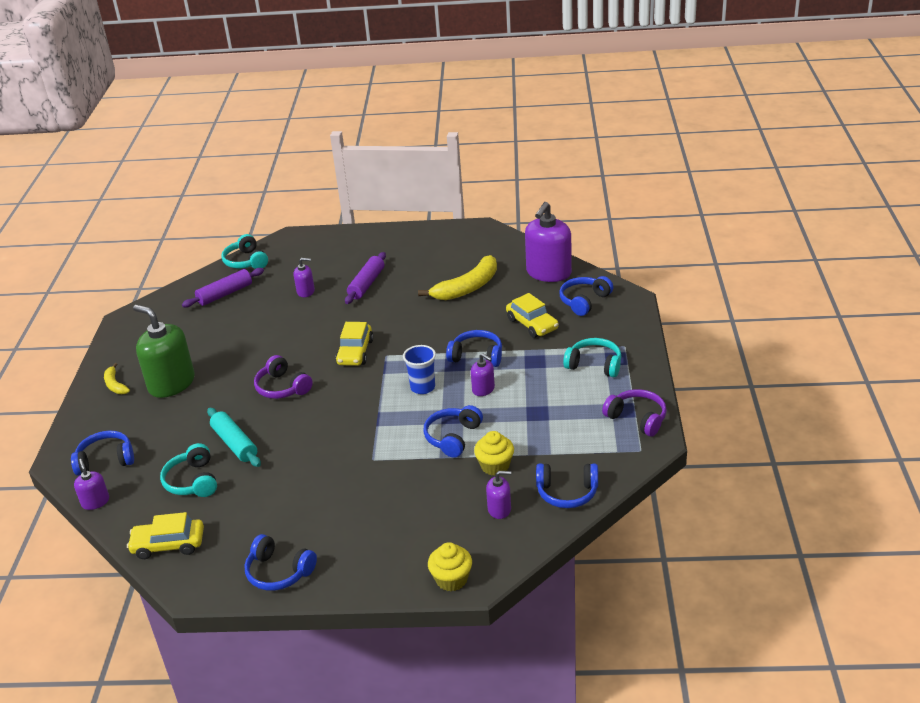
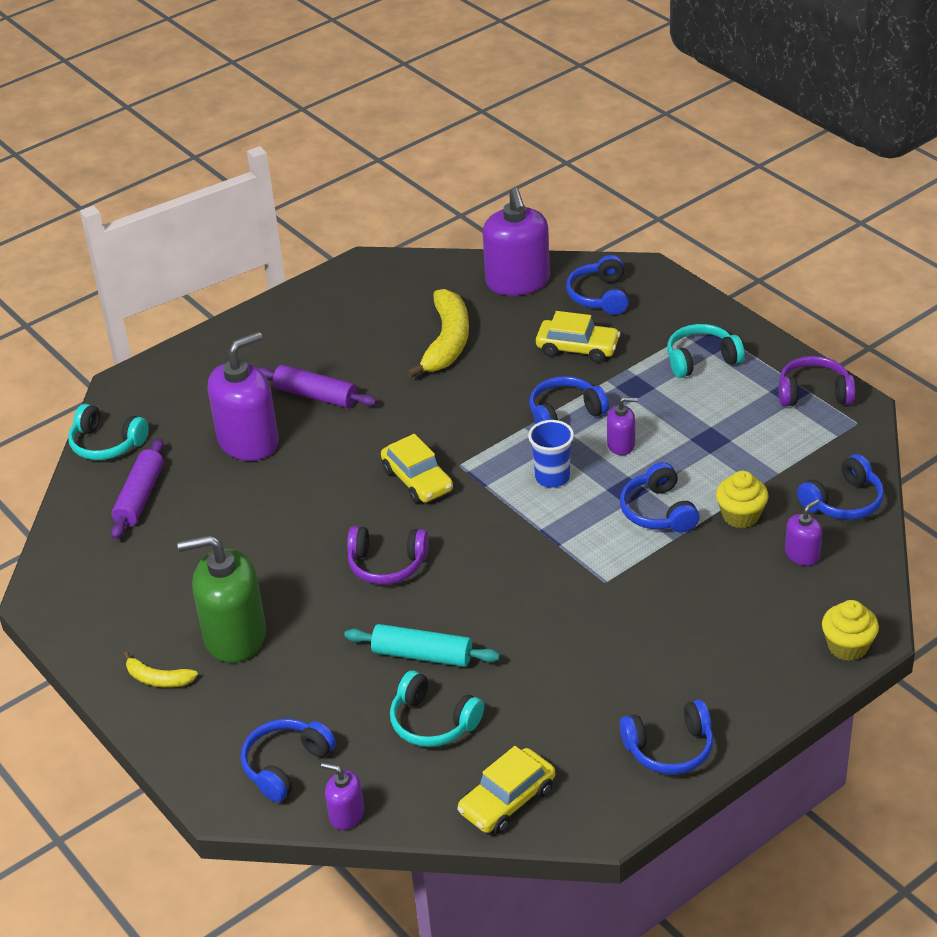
camera: 40 degrees left, 5 degrees up
(306, 291) = (248, 441): purple soap dispenser -> purple soap dispenser, size x2.06
(367, 284) = (316, 395): purple rolling pin -> purple rolling pin turned 45 degrees counterclockwise

